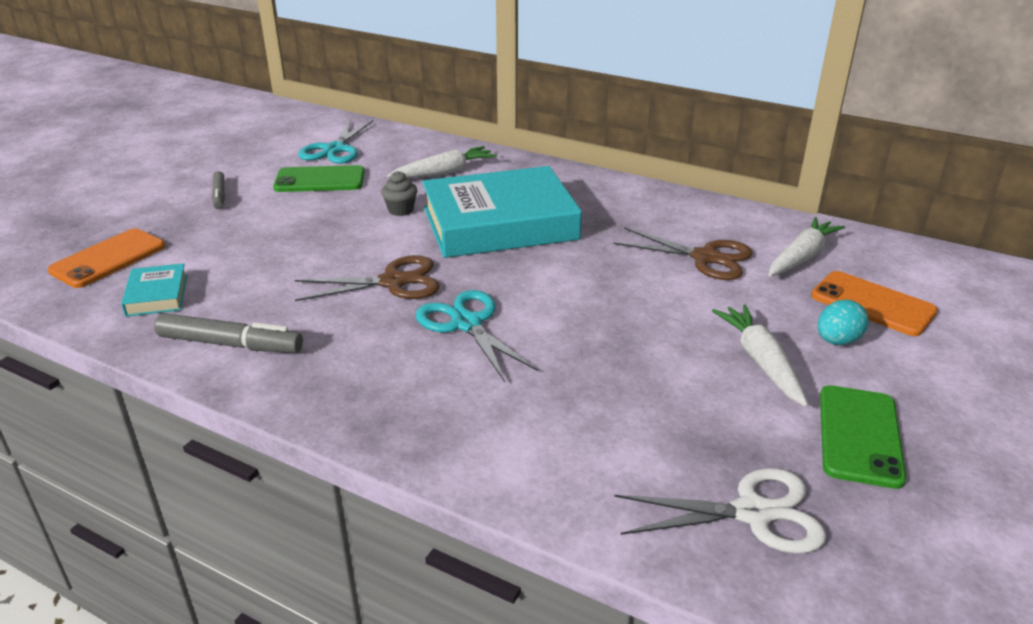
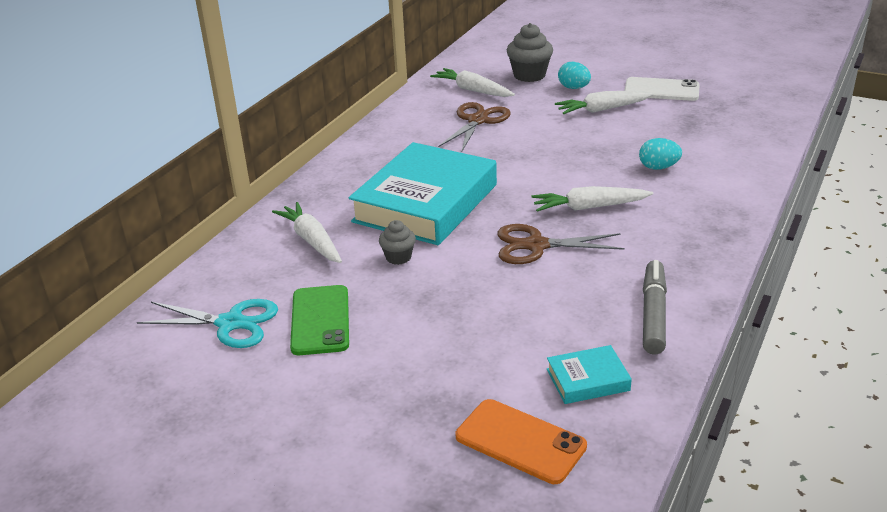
camera: 90 degrees left, 0 degrees up
(219, 195) = (355, 392): grey marker -> none
(394, 282) = (535, 245): brown scissors -> brown scissors turned 75 degrees counterclockwise
(466, 323) = (589, 207): turquoise scissors -> white carrot
(499, 223) = (426, 203): turquoise book -> turquoise book turned 45 degrees clockwise
(566, 393) = (658, 167): none -> turquoise egg
(753, 513) = (735, 118): white scissors -> none
(859, 435) = (661, 90): green phone -> white phone
(872, 304) = (529, 75): orange phone -> grey cupcake

